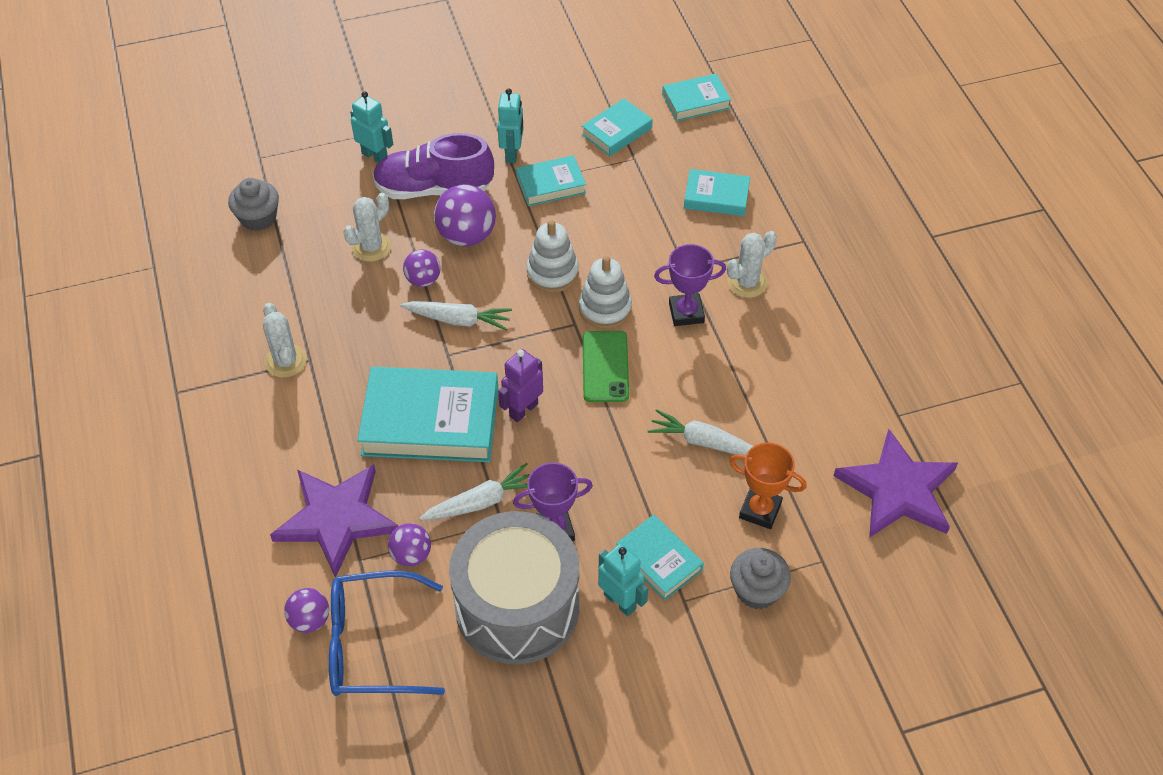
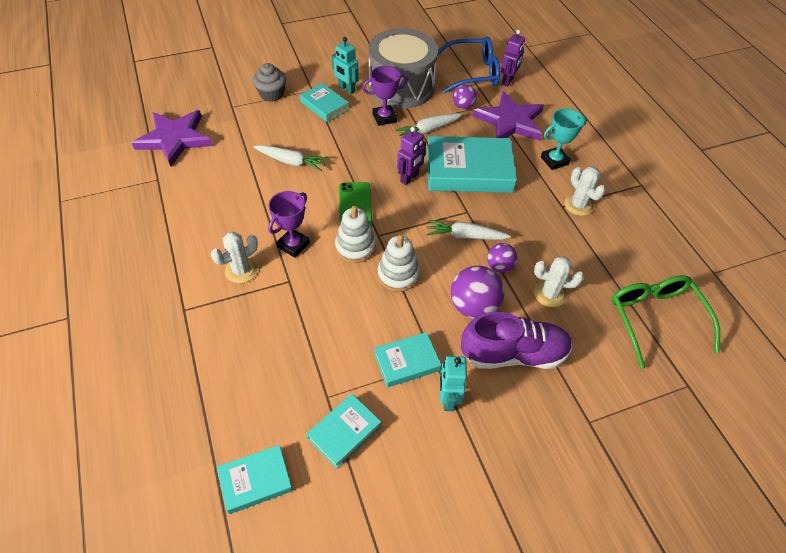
camera: 175 degrees right, 0 degrees up
(258, 218) = (655, 319): grey cupcake -> green glasses
(291, 437) = (554, 160): none -> turquoise trophy
(310, 620) = (508, 81): purple ball -> purple robot
(371, 247) = (549, 294): white cactus -> white cactus turned 60 degrees clockwise
(375, 156) = (579, 391): turquoise robot -> none
(686, 313) = (293, 245): purple trophy -> purple trophy turned 45 degrees counterclockwise
(716, 197) = (253, 353): turquoise book -> none
(760, 510) = (262, 128): orange trophy -> none

